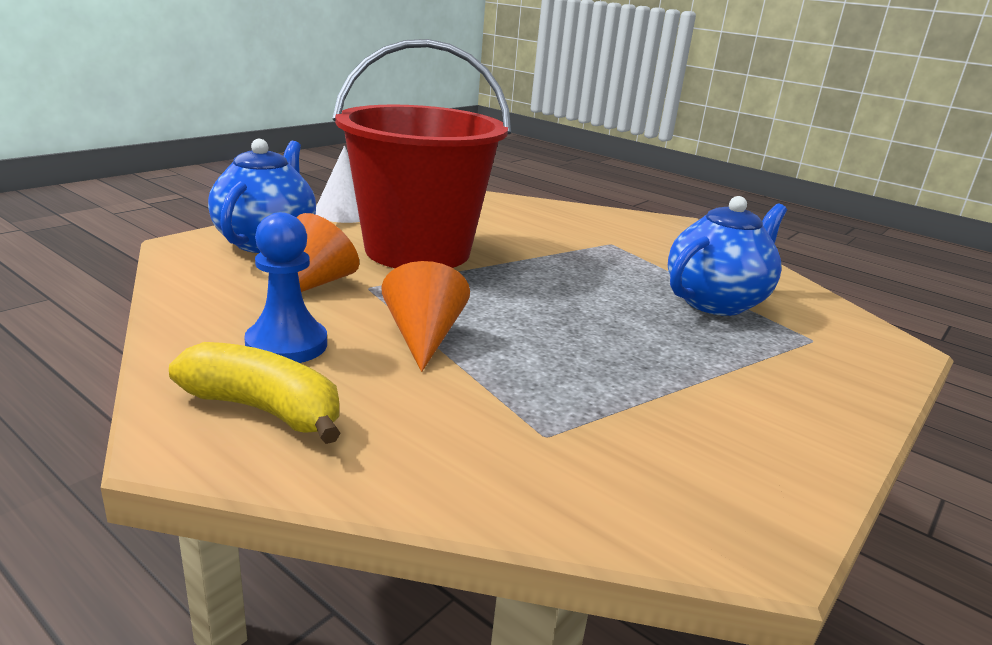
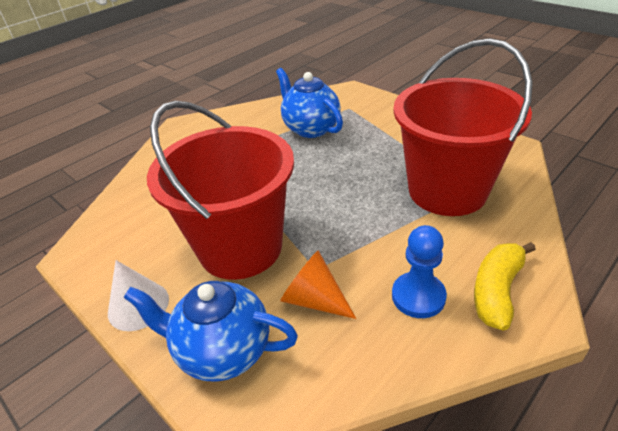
camera: 80 degrees left, 15 degrees up
(423, 337) = (387, 235): orange cone -> none
(542, 406) = (447, 191): none -> red bucket

